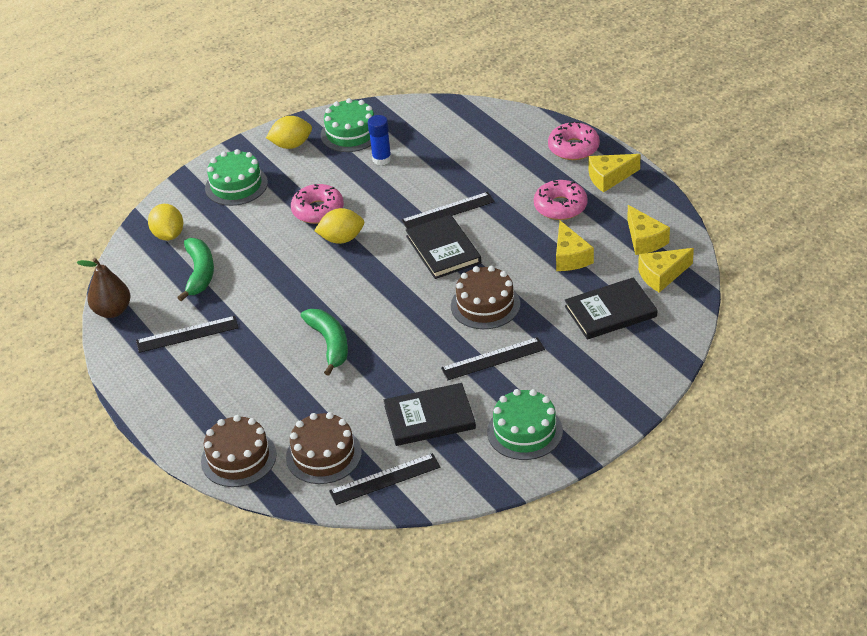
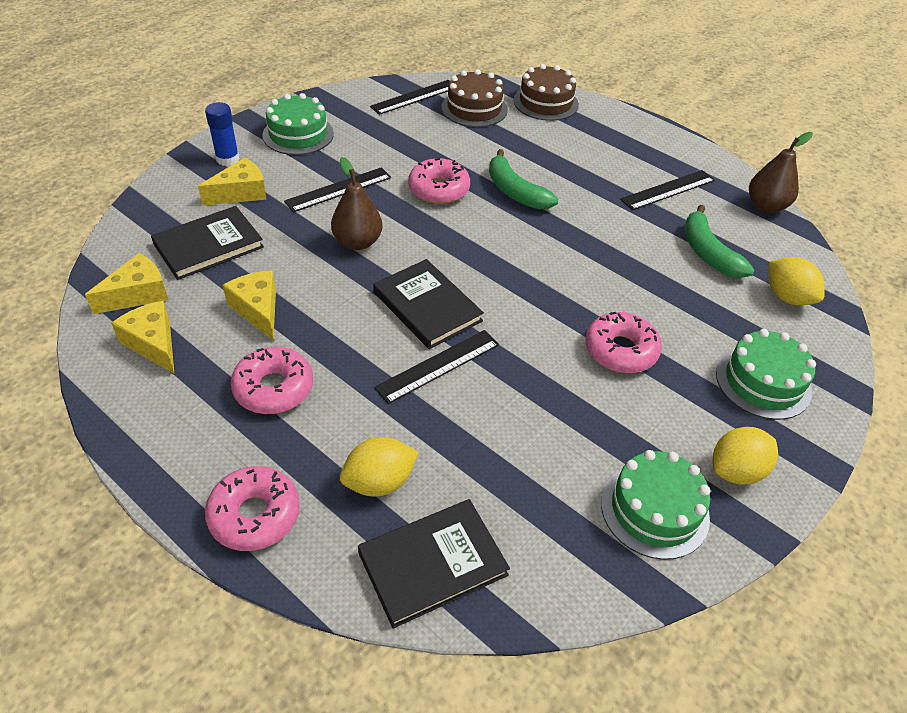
camera: 160 degrees right, 5 degrees up
(341, 239) = (565, 310): yellow lemon -> yellow lemon (379, 482)
(381, 159) = (575, 455): blue glue stick -> blue glue stick (227, 159)
(399, 352) = (439, 189): none -> pink donut
(429, 417) = (390, 139): black book -> black book (432, 564)
(485, 305) = (357, 242): brown cake -> brown pear
(609, 178) = (195, 452): yellow cheese -> yellow cheese (241, 193)

